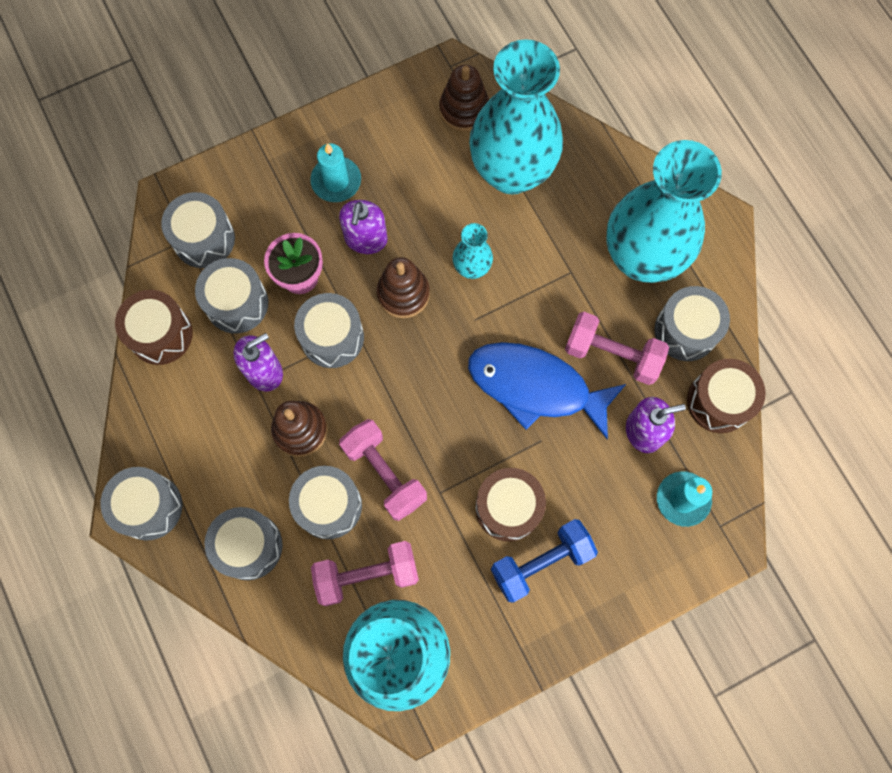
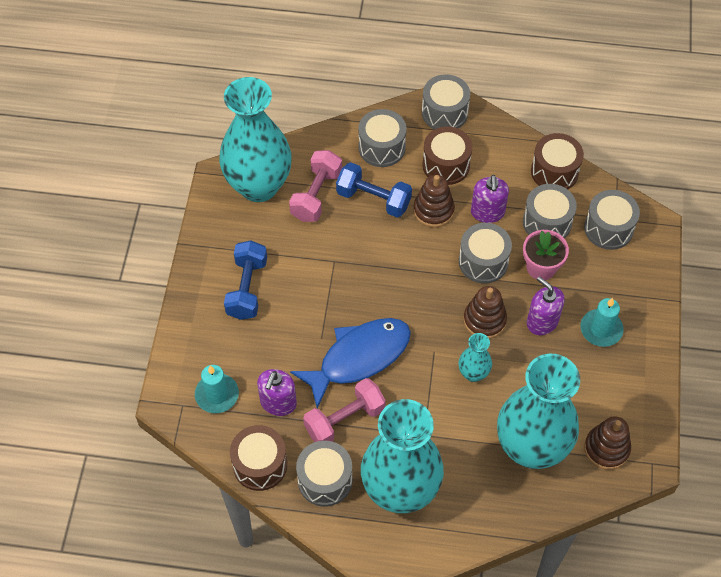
camera: 125 degrees right, 15 degrees down
(329, 506) = (373, 199): grey drum -> blue dumbbell
(384, 473) = (370, 239): pink dumbbell -> none
(508, 508) = (294, 292): brown drum -> brown drum (446, 165)

